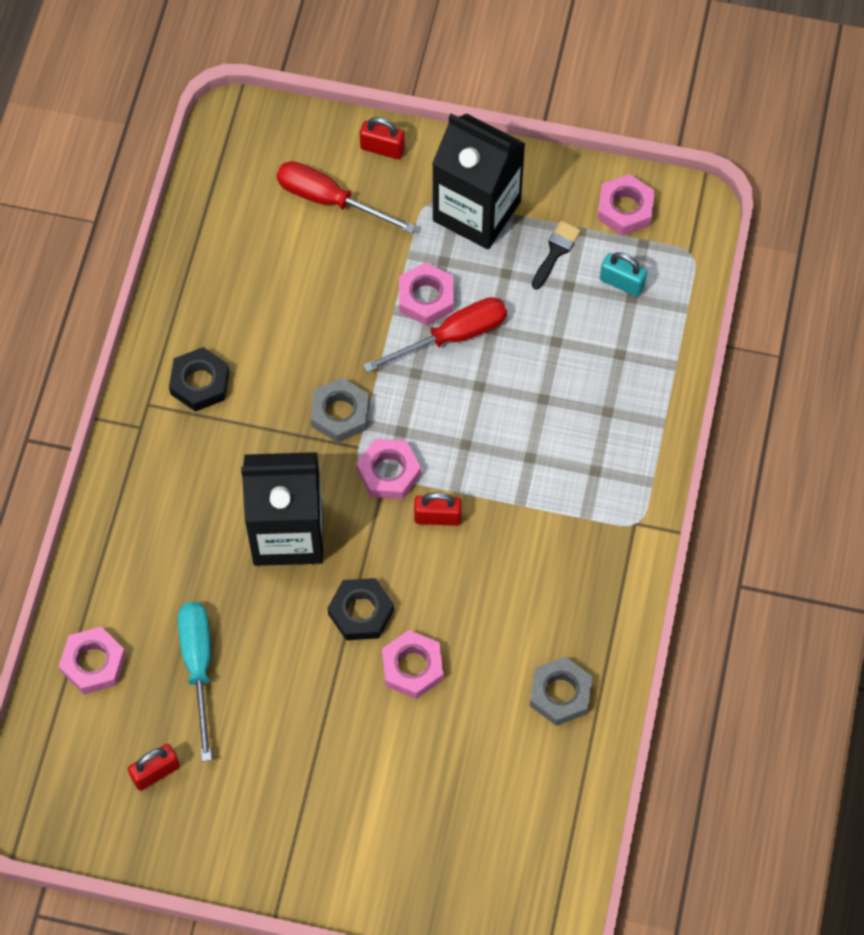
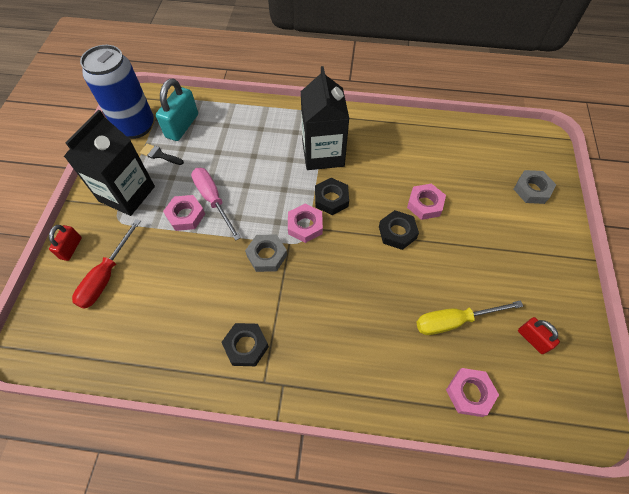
camera: 95 degrees left, 5 degrees down
(198, 666) = (454, 321): turquoise screwdriver -> yellow screwdriver
(288, 532) = (352, 277): black carton -> black carton (323, 154)
(437, 517) = (331, 199): red padlock -> black nut
(452, 337) = (213, 200): red screwdriver -> pink screwdriver
(560, 694) = (423, 140): grey nut -> grey nut (532, 190)
(622, 283) = (182, 126): turquoise padlock -> turquoise padlock, size x1.74
(625, 209) = (135, 126): pink nut -> blue can

